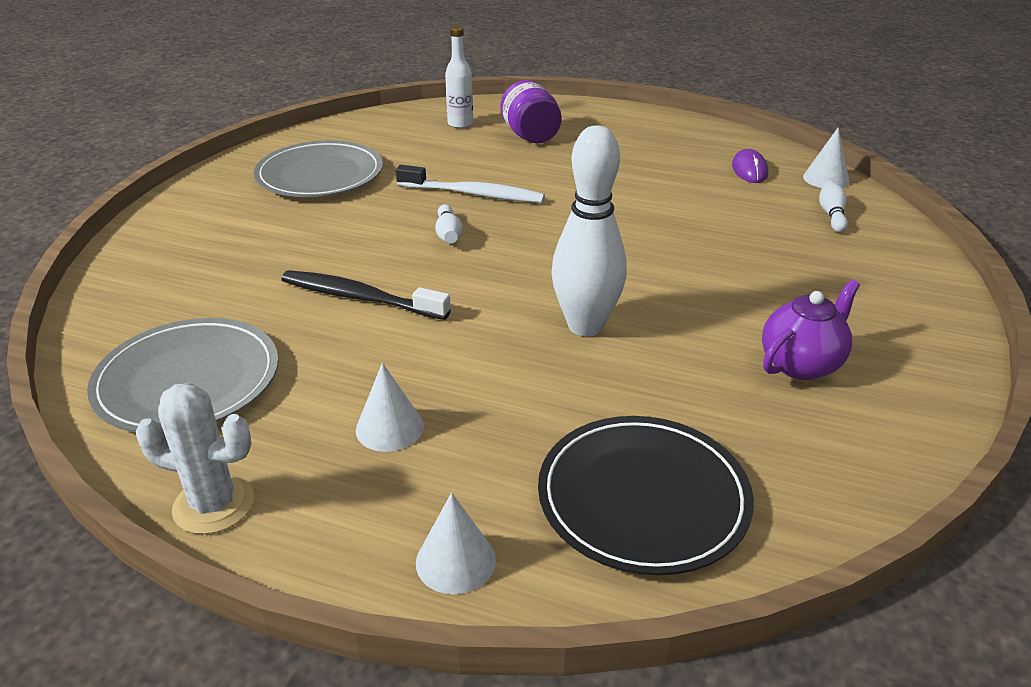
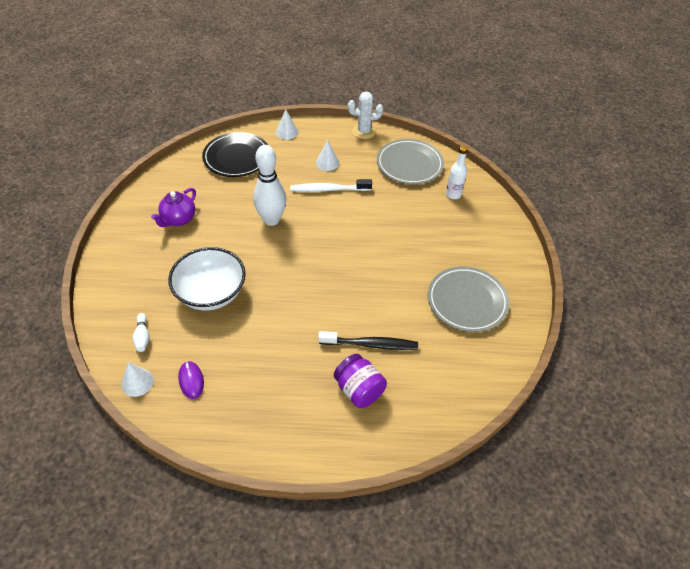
camera: 160 degrees right, 15 degrees up
(360, 298) = (375, 214): black toothbrush -> black toothbrush (370, 344)
(448, 234) = (360, 265): white bowling pin -> none
(460, 124) = (419, 395): white bottle -> white bottle (453, 194)
(473, 194) = (365, 304): white toothbrush -> white toothbrush (328, 189)
(722, 242) = (211, 293): none -> white bowl

